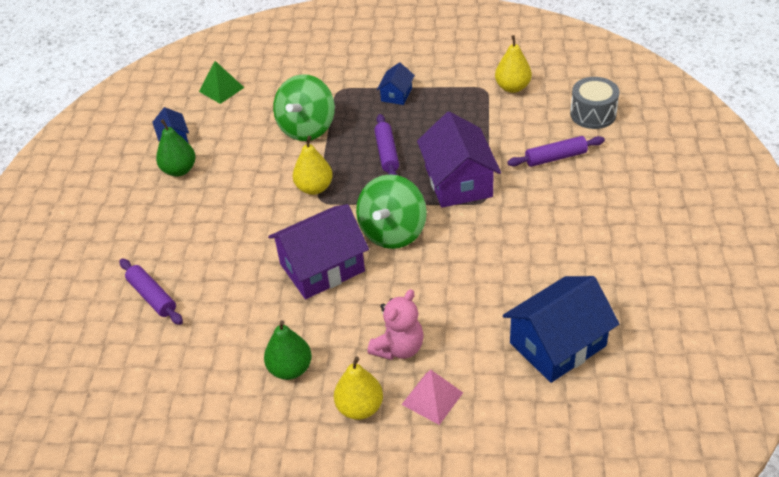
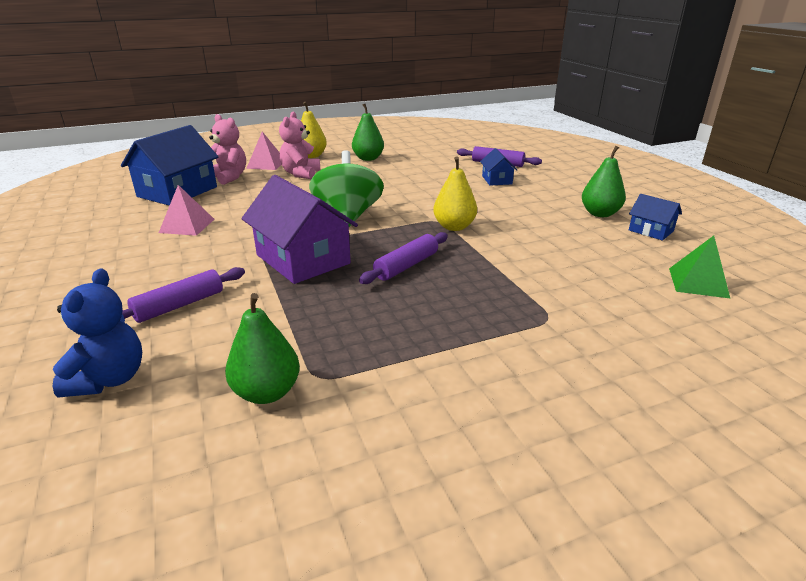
camera: 150 degrees right, 15 degrees down
(307, 128) = (528, 268): green spinning top -> none
(322, 267) = (391, 191): purple house -> none
(387, 153) = (406, 266): purple rolling pin -> purple rolling pin turned 75 degrees clockwise
(396, 94) = (458, 332): blue house -> blue house (496, 180)
(491, 368) = (229, 177): none -> pink teddy bear
(512, 87) = (267, 392): yellow pear -> green pear
(548, 261) = (187, 225): none -> pink pyramid
(593, 114) = (109, 379): grey drum -> blue teddy bear

